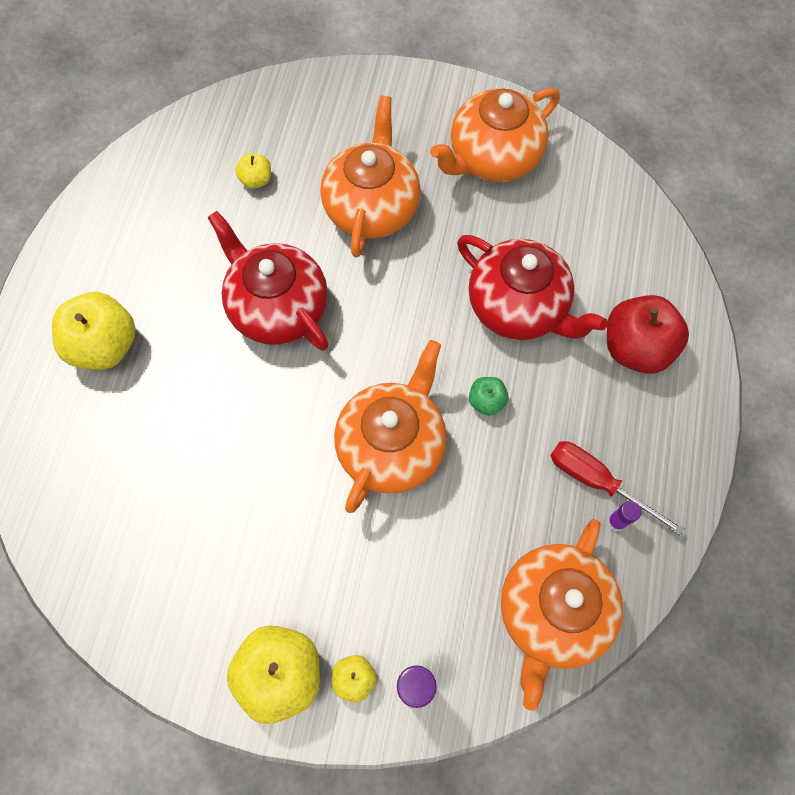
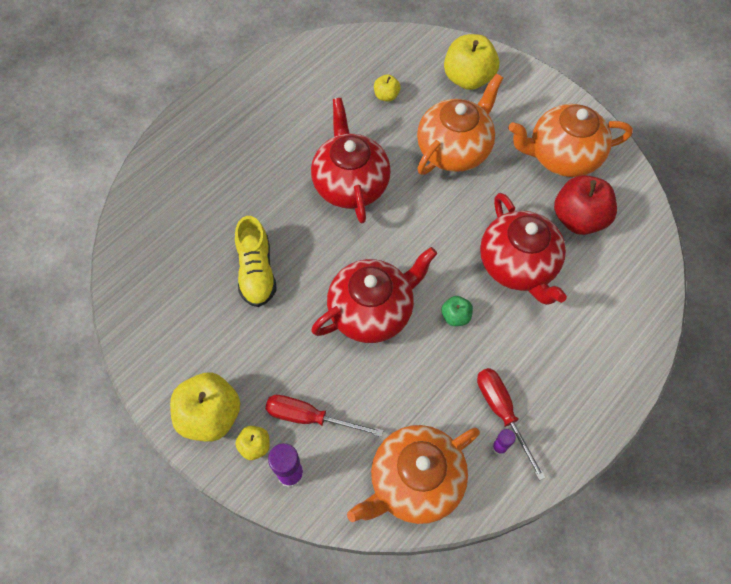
camera: 30 degrees right, 5 degrees down
(105, 345) = (227, 154): yellow apple -> yellow apple (468, 78)
(230, 471) = (256, 271): none -> yellow shoe
(392, 445) = (372, 311): orange teapot -> red teapot
(396, 608) = (310, 417): none -> red screwdriver
(636, 348) = (589, 337): red apple -> red apple (578, 218)

